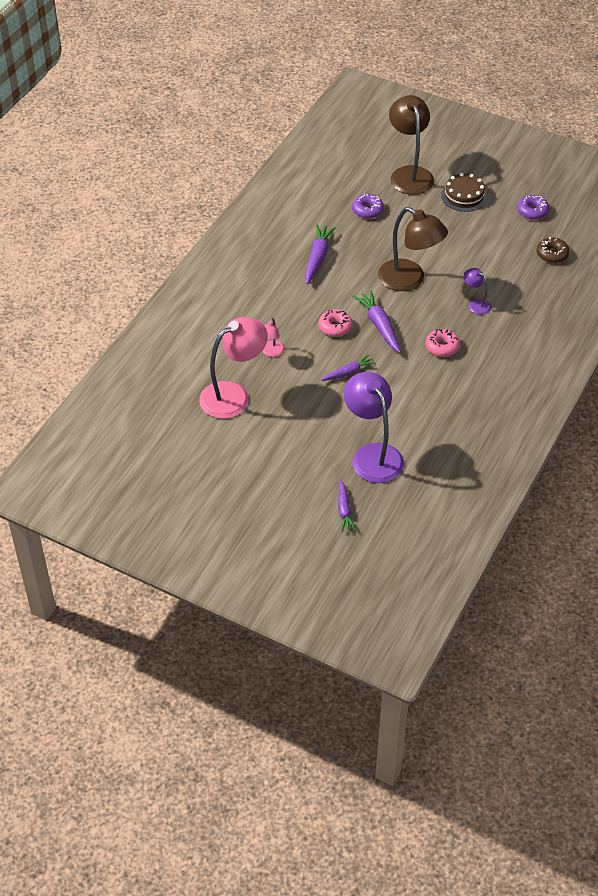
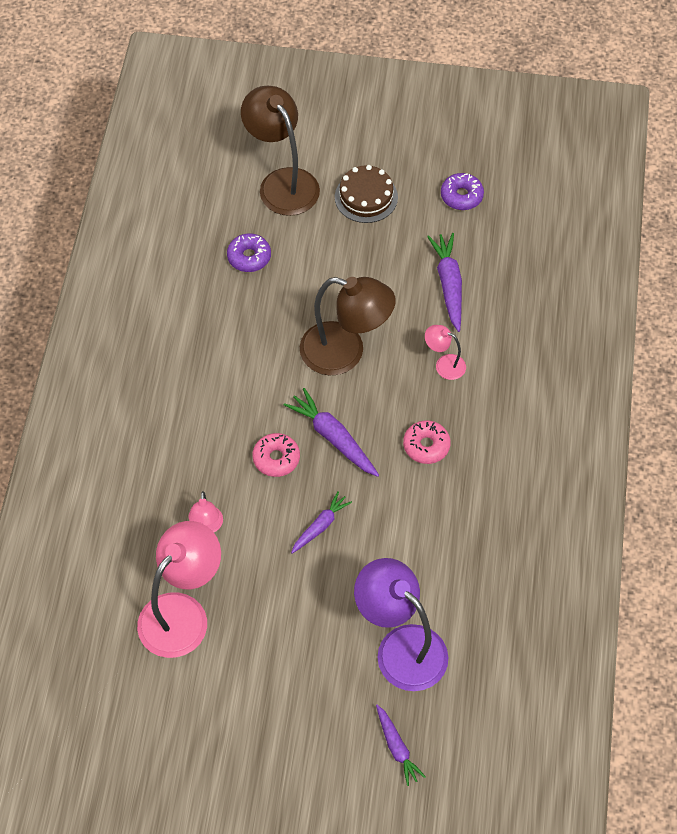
camera: 20 degrees left, 10 degrees up
(317, 258) = (211, 354): purple carrot -> purple carrot (449, 284)
(476, 304) = (444, 364): purple lamp -> pink lamp
(552, 254) = (511, 256): brown donut -> none

